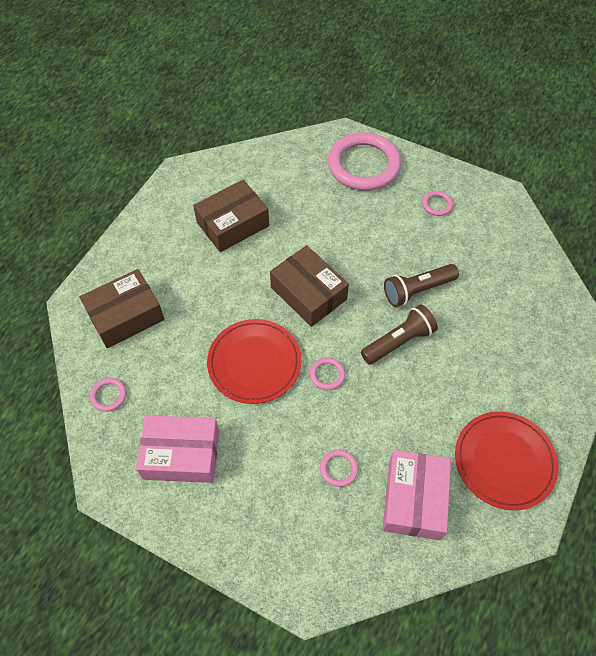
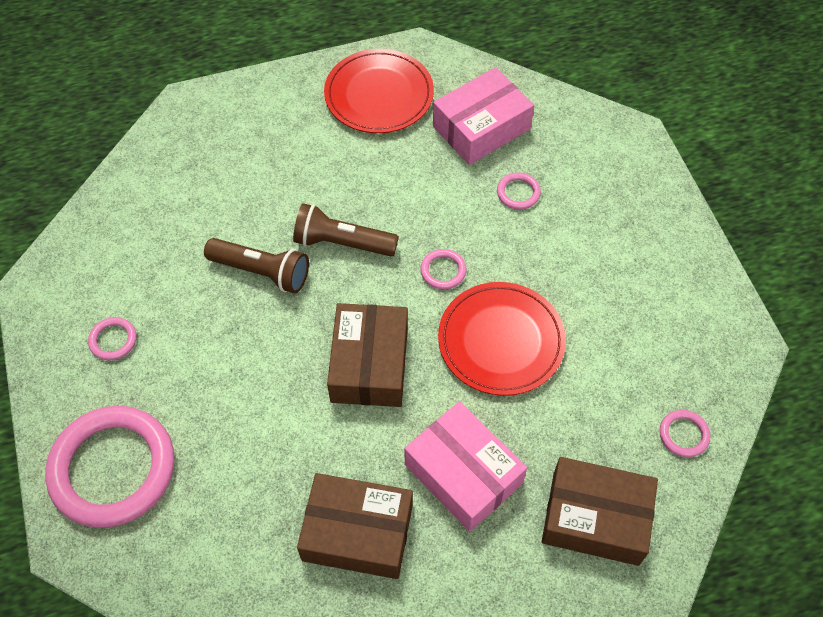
camera: 135 degrees left, 0 degrees up
(181, 454) = (651, 315): pink box -> pink box (463, 473)

